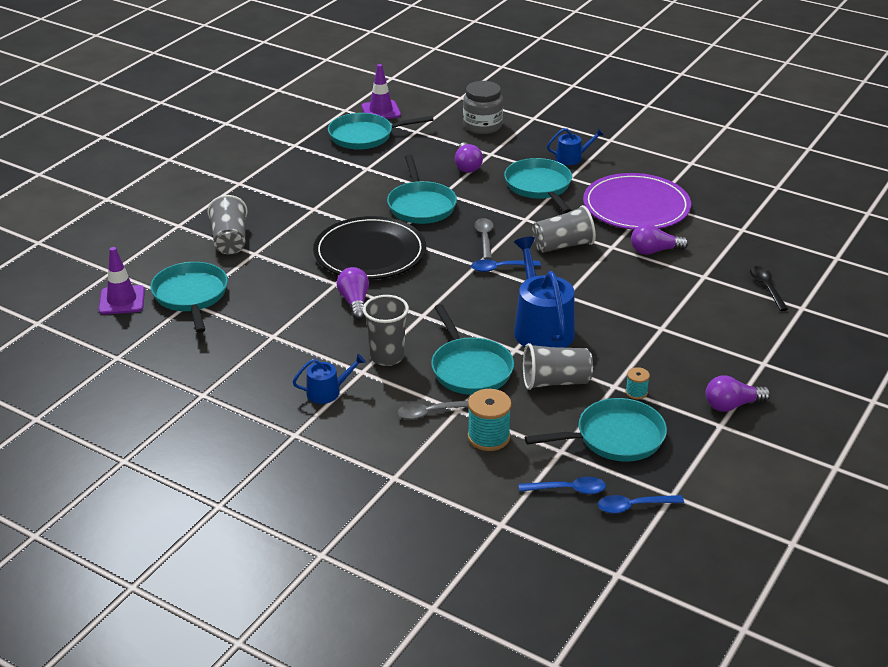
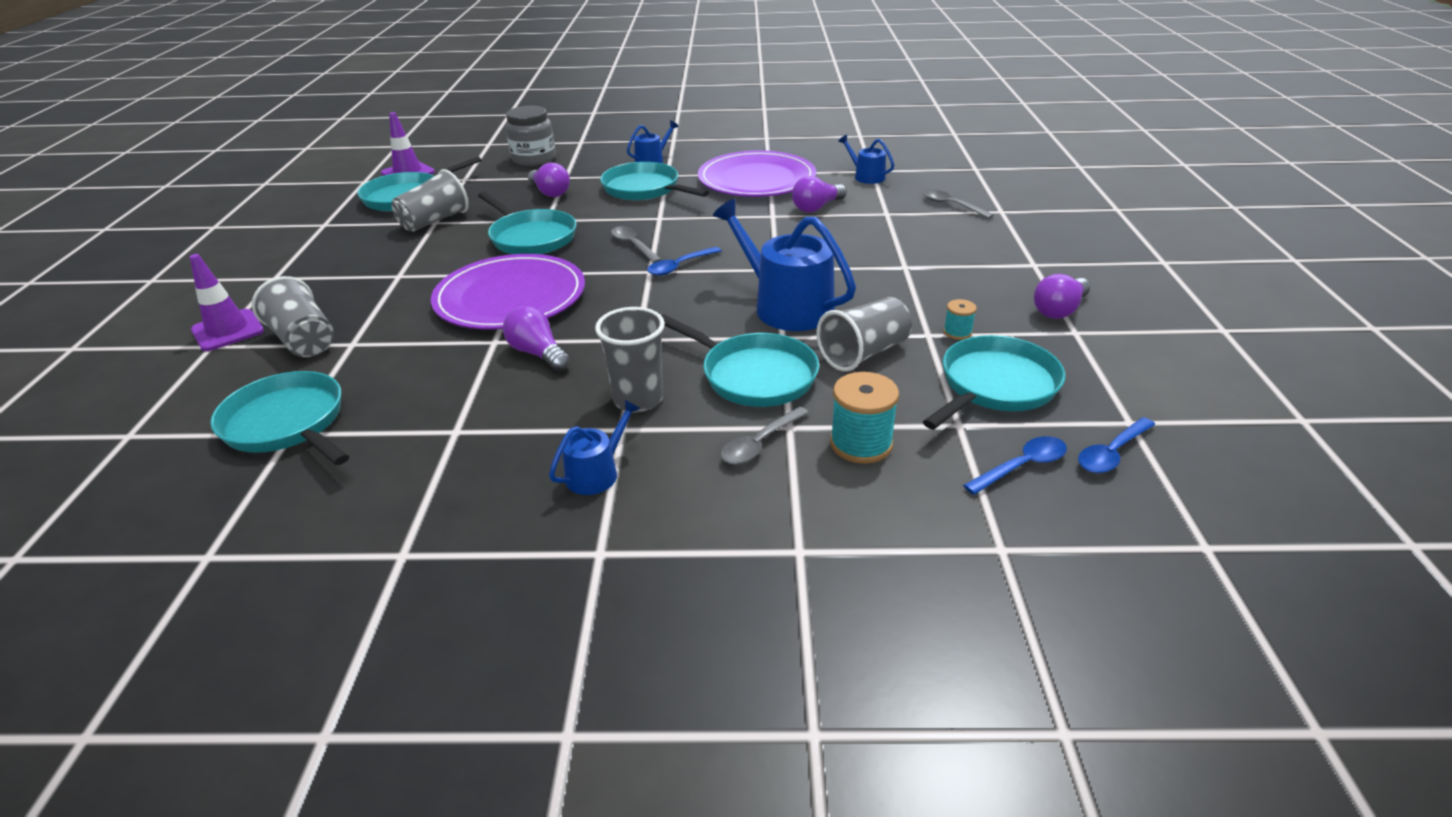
camera: 30 degrees left, 0 degrees up
(122, 300) = (169, 469): purple traffic cone -> purple traffic cone (228, 330)
(370, 253) = (510, 297): black plate -> purple plate
(563, 245) = (723, 228): grey cup -> grey cup (434, 221)
(730, 234) = (866, 176): none -> blue watering can
(766, 288) = (951, 205): black spoon -> grey spoon

